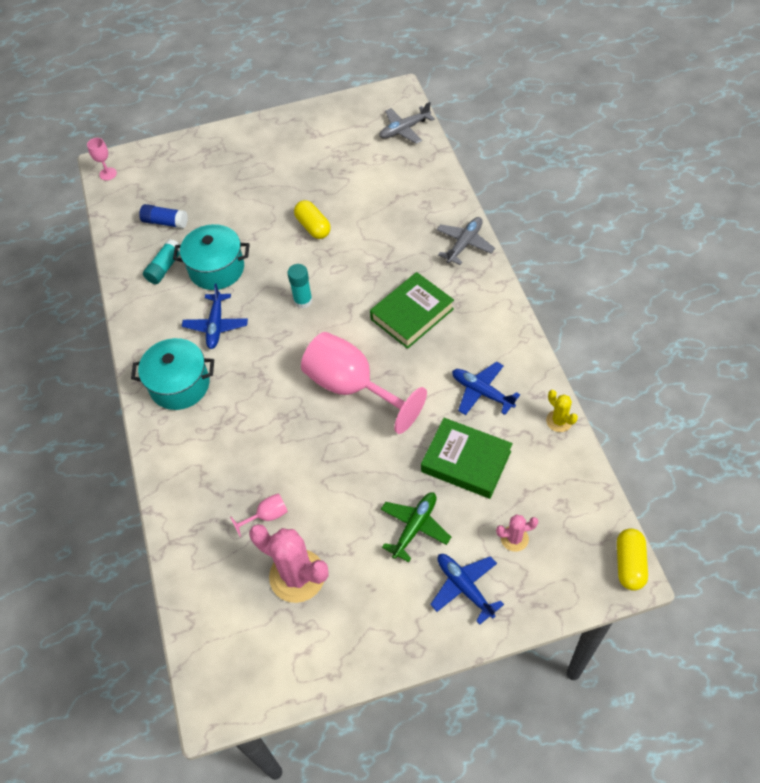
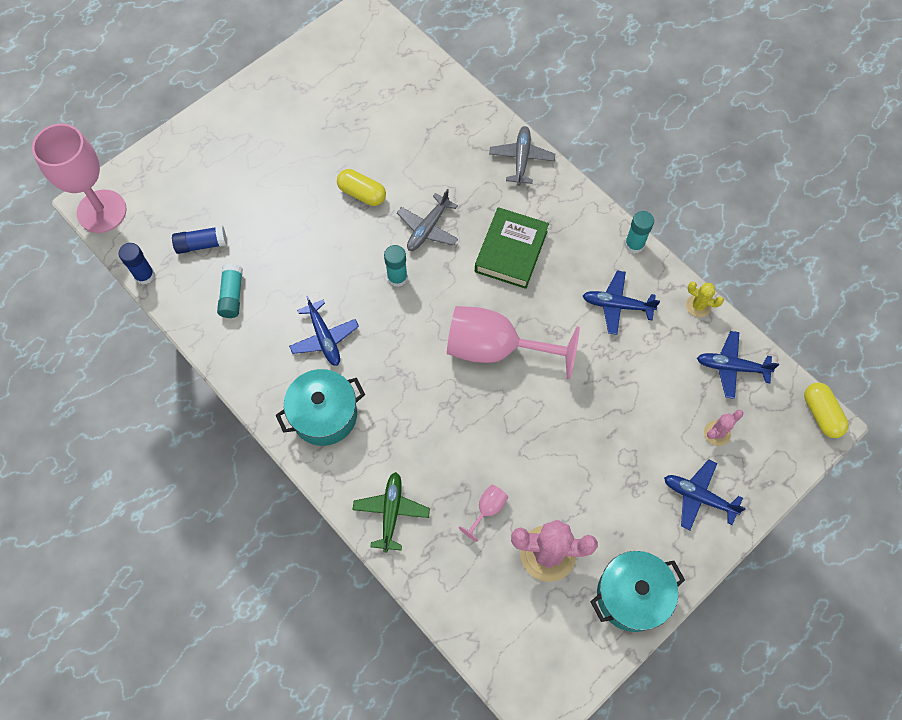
camera: 30 degrees left, 10 degrees up
(108, 174) = (102, 211): pink goblet -> pink goblet, size x2.42
(109, 230) = (144, 275): none -> blue glue stick
(216, 269) = (288, 276): turquoise pot -> turquoise pot (631, 595)
(404, 130) = (395, 53): grey plane -> grey plane (428, 228)
(415, 527) = (626, 460): green plane -> green plane (391, 512)
(466, 461) = (638, 378): green book -> none
(527, 347) = (634, 244): none -> turquoise glue stick
(561, 486) = (731, 367): none -> blue plane

